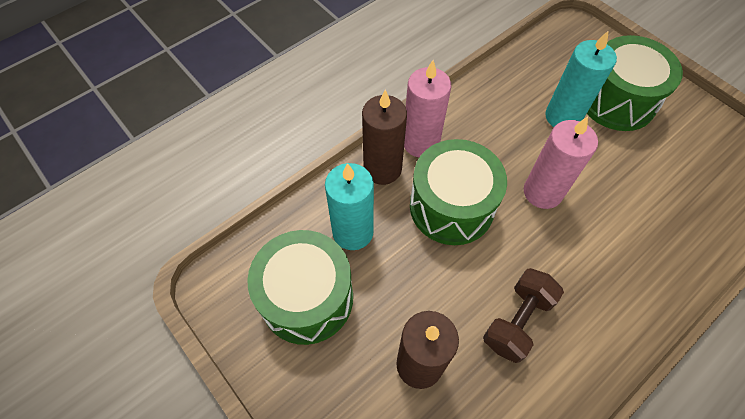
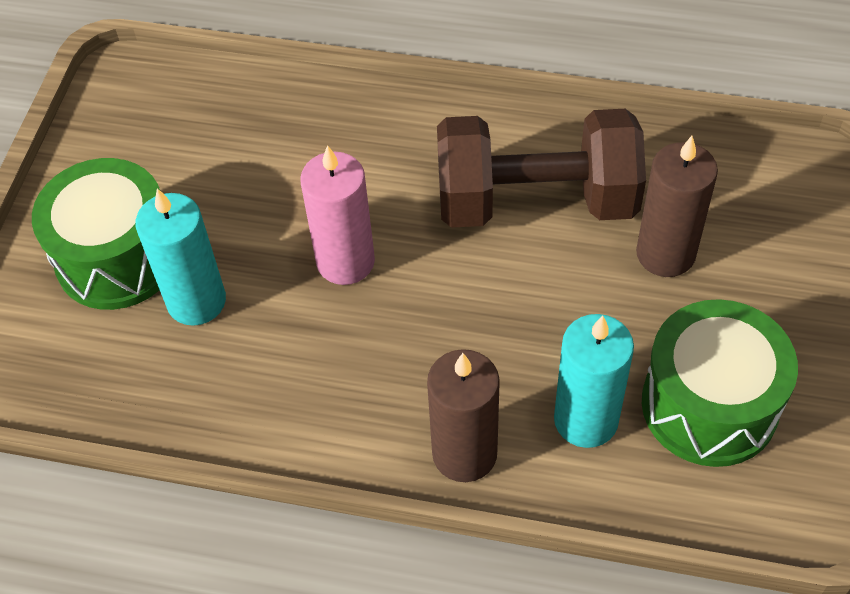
camera: 125 degrees left, 5 degrees down
(421, 143) = (380, 437): pink candle -> none
(451, 206) = (451, 340): green drum -> none
(517, 321) = (536, 201): brown dumbbell -> brown dumbbell, size x1.80

